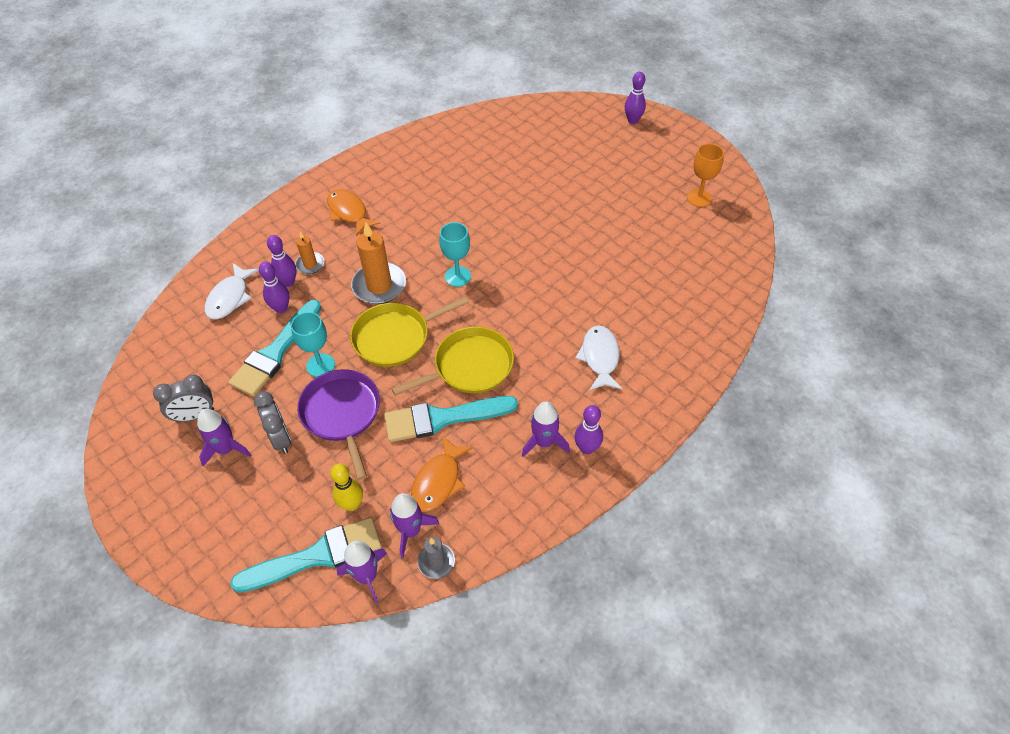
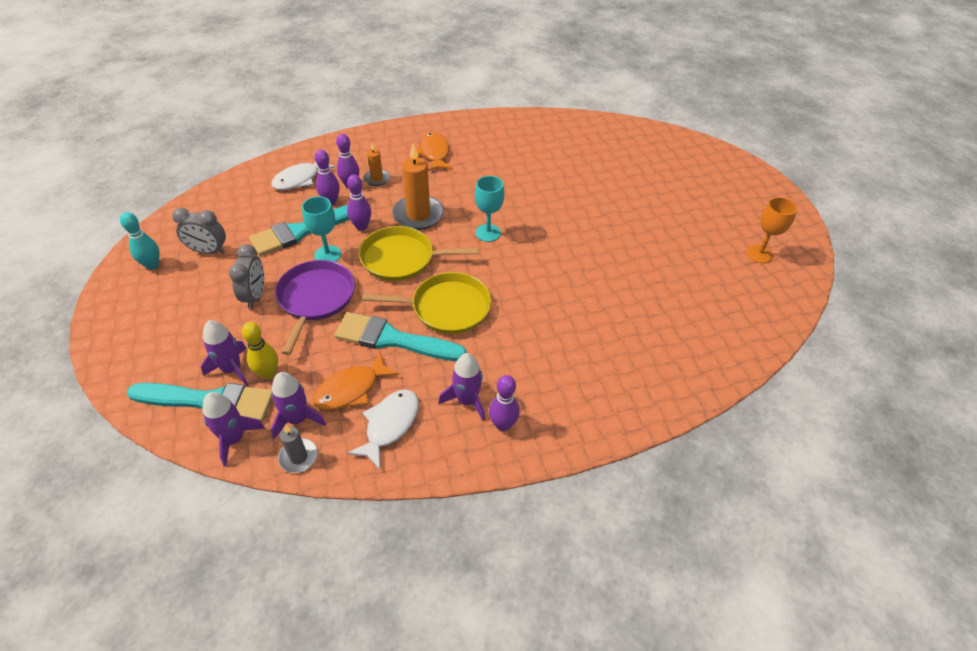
camera: 25 degrees right, 5 degrees down
(146, 456) = (152, 265): none -> turquoise bowling pin
(226, 449) = (210, 285): purple rocket -> purple rocket (232, 369)
(600, 357) = (569, 351): white fish -> white fish (390, 425)
(633, 120) = (733, 169): purple bowling pin -> purple bowling pin (361, 226)

